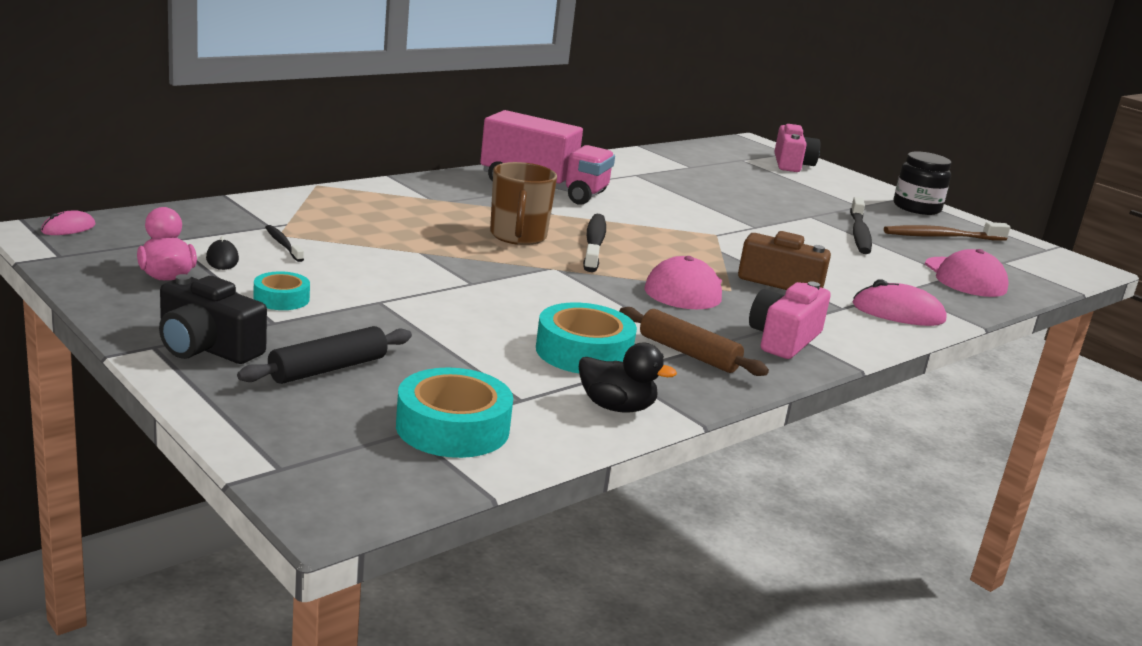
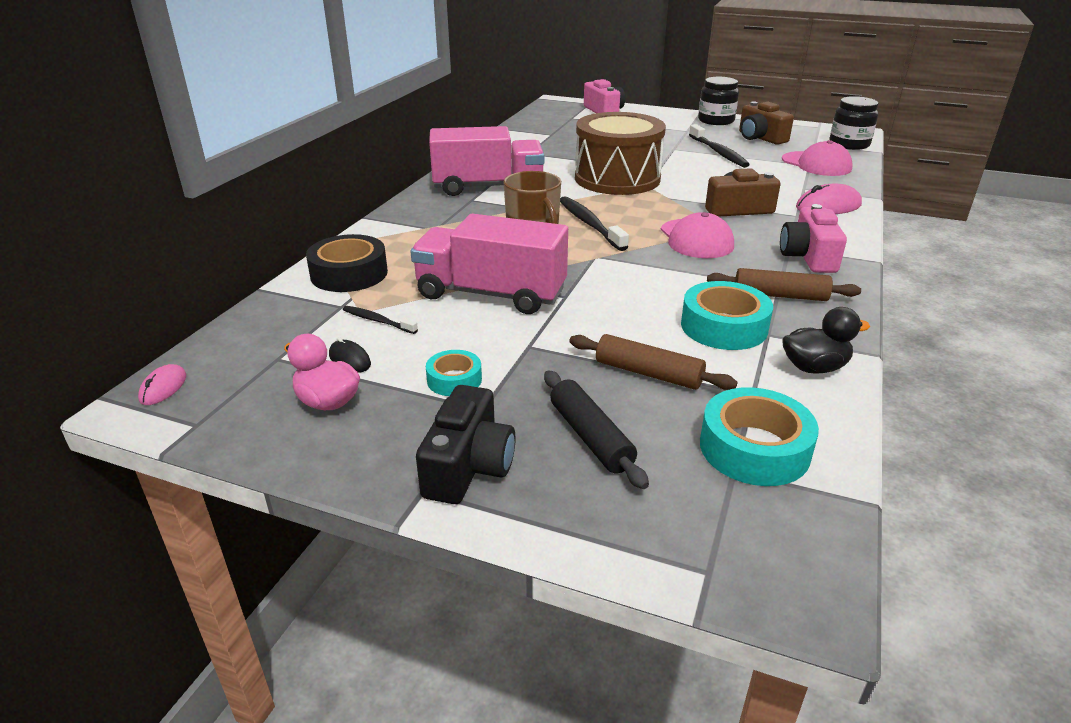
camera: 25 degrees left, 10 degrees up
(206, 347) = (468, 466): black camera -> black camera turned 75 degrees counterclockwise
(311, 208) = (349, 273): none -> black tape
(328, 369) = (590, 437): black rolling pin -> black rolling pin turned 45 degrees counterclockwise
(407, 259) = (491, 294): none -> pink truck
(450, 353) = (648, 373): none -> brown rolling pin
(693, 220) = (617, 179): none -> brown drum
(941, 237) = (760, 138): brown toothbrush -> brown camera
(1052, 274) = (849, 144): none -> black jar

